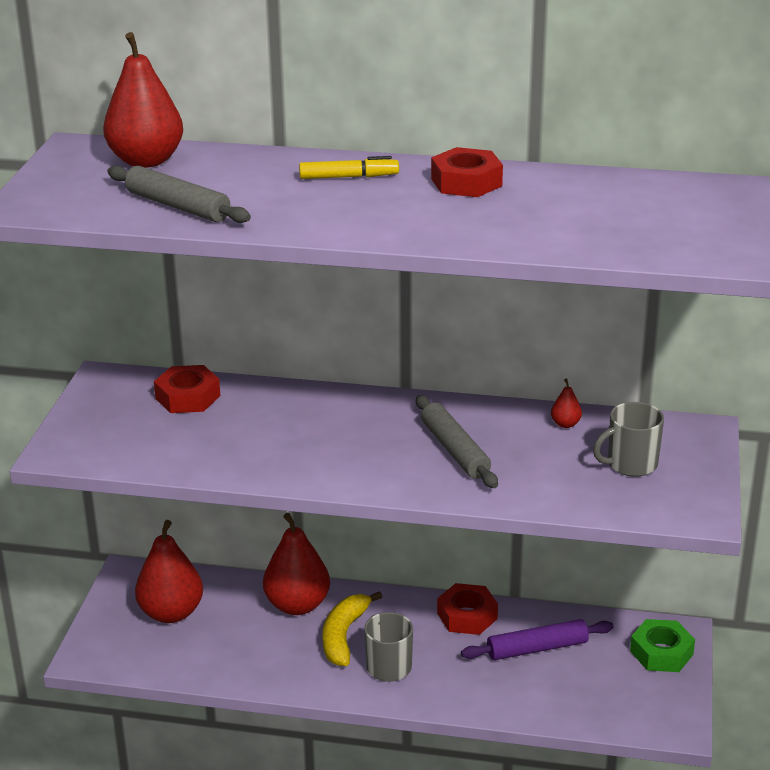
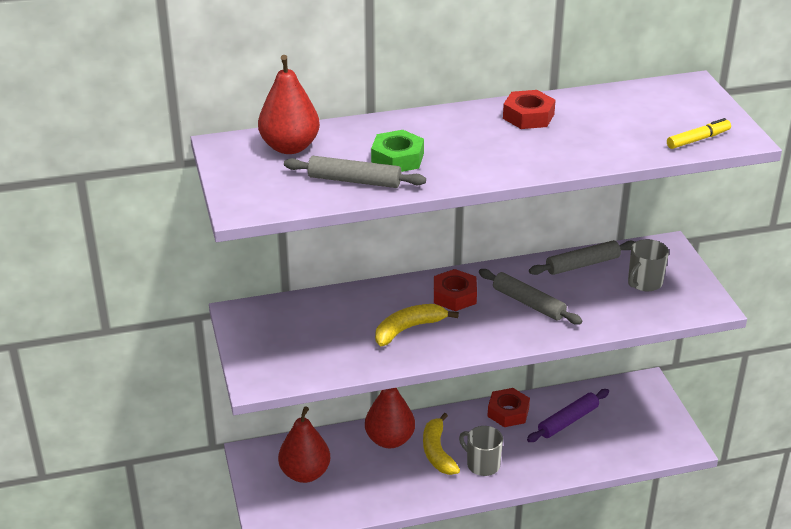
camera: 25 degrees left, 5 degrees up
(188, 397) = (313, 312): red nut -> red nut (454, 296)
(281, 442) = (408, 329): none -> yellow banana
(349, 177) = (447, 129): yellow marker -> yellow marker (698, 139)
(565, 424) = (582, 264): red pear -> grey rolling pin
(661, 653) = (645, 400): green nut -> green nut (397, 158)

